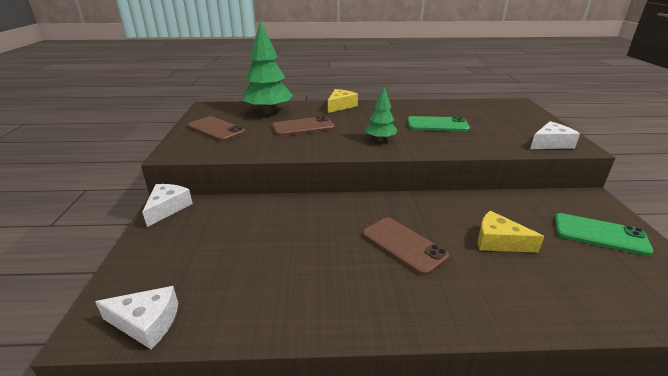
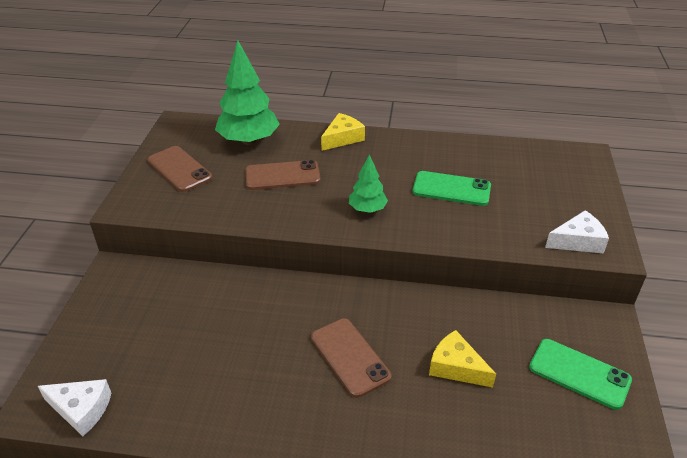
camera: 10 degrees right, 10 degrees up
(167, 208) = (115, 272): white cheese -> none

